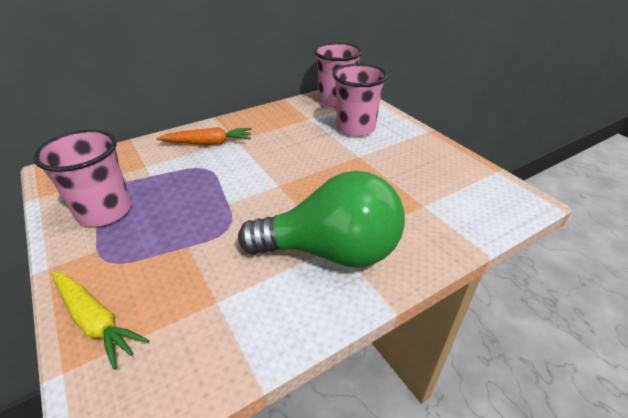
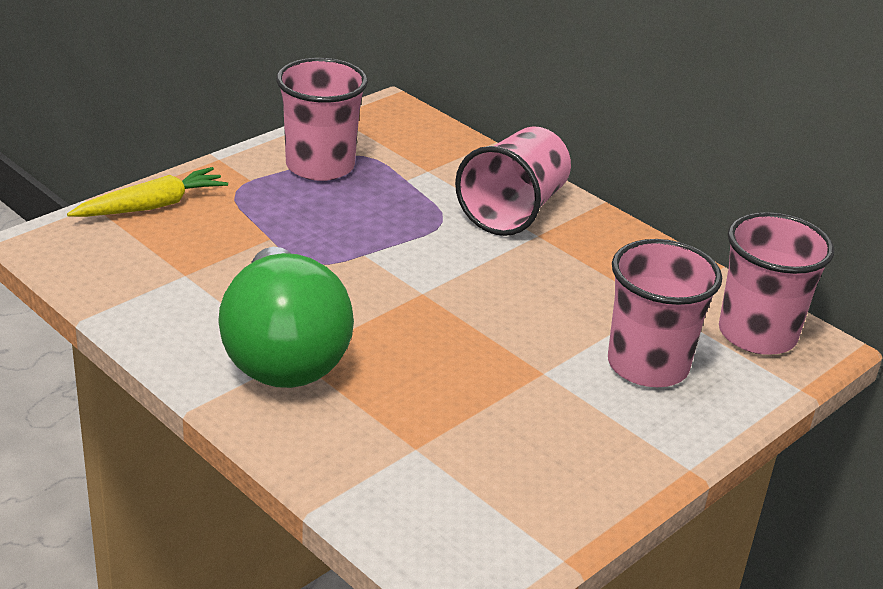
camera: 75 degrees right, 5 degrees down
(95, 321) = (152, 206): yellow carrot -> yellow carrot turned 150 degrees counterclockwise
(208, 143) = (513, 210): orange carrot -> pink cup

